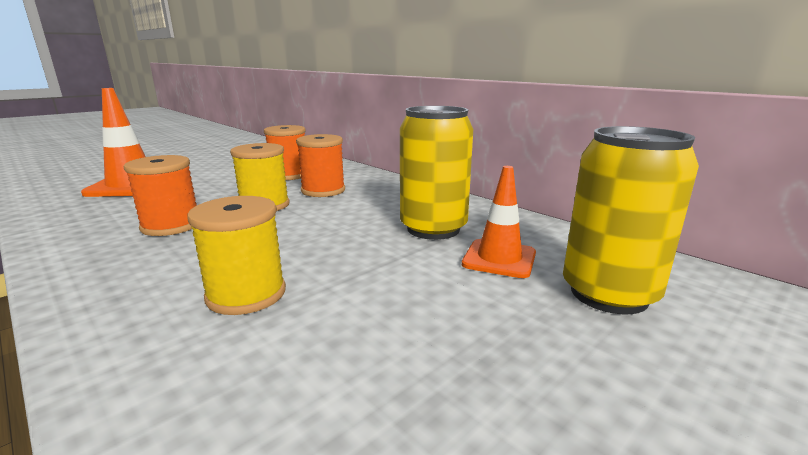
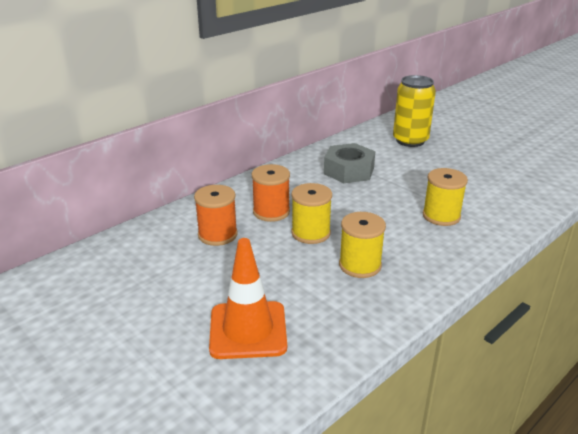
camera: 90 degrees left, 10 degrees up
(171, 226) = (360, 265): orange spool -> yellow spool
(433, 229) = (349, 171): yellow can -> grey nut
(499, 259) = (384, 157): orange traffic cone -> none

